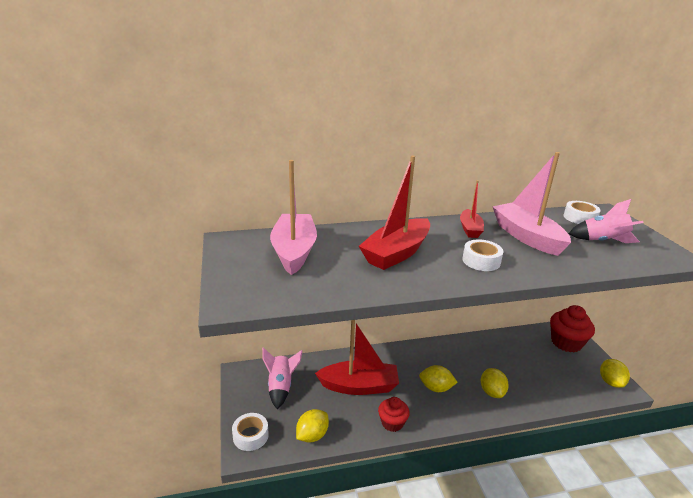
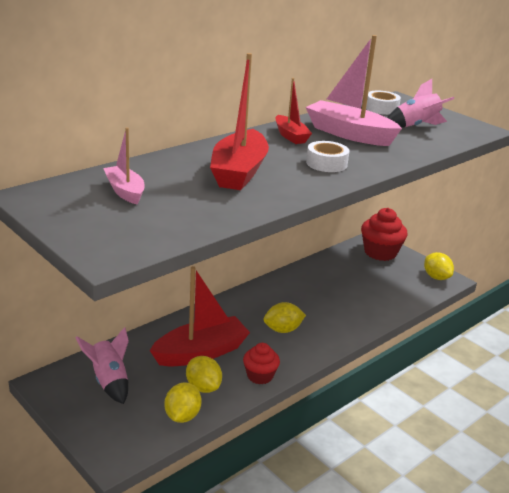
camera: 30 degrees left, 0 degrees up
(250, 436) = (110, 441): white tape -> none
(294, 251) = (125, 191): pink boat -> pink boat, size x0.56
(492, 392) = (338, 317): yellow lemon -> yellow lemon (203, 387)

